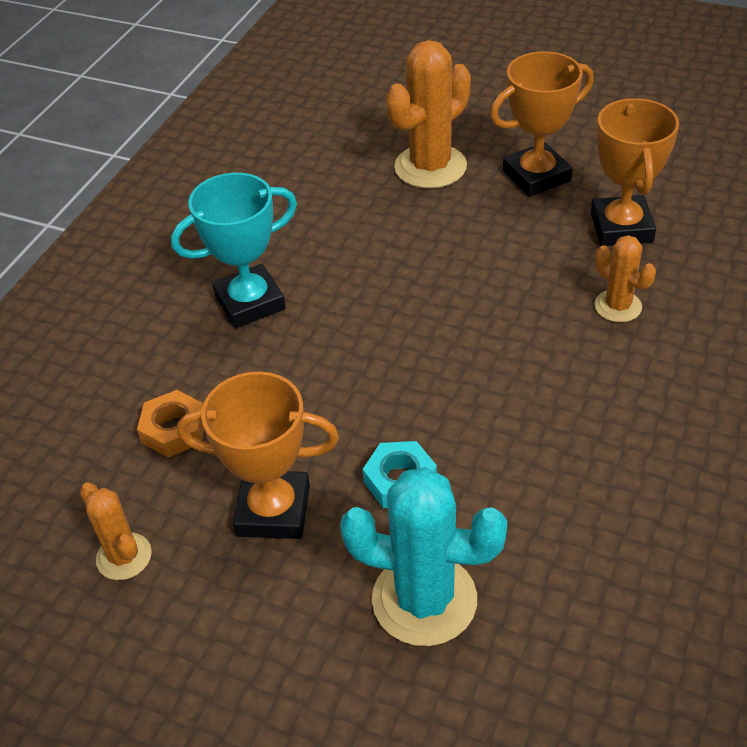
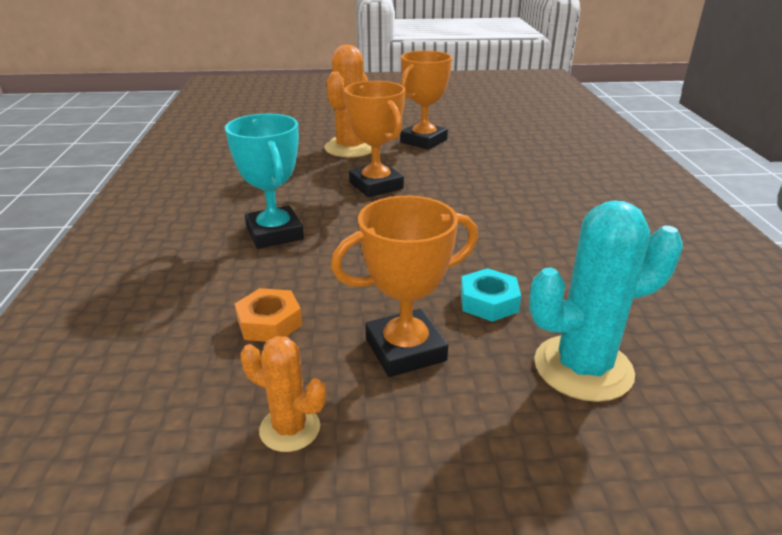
camera: 30 degrees left, 15 degrees down
(250, 302) = (274, 233): turquoise trophy -> turquoise trophy turned 60 degrees counterclockwise
(618, 306) = (535, 183): orange cactus -> none
(621, 227) = (498, 152): orange trophy -> orange trophy (376, 185)

